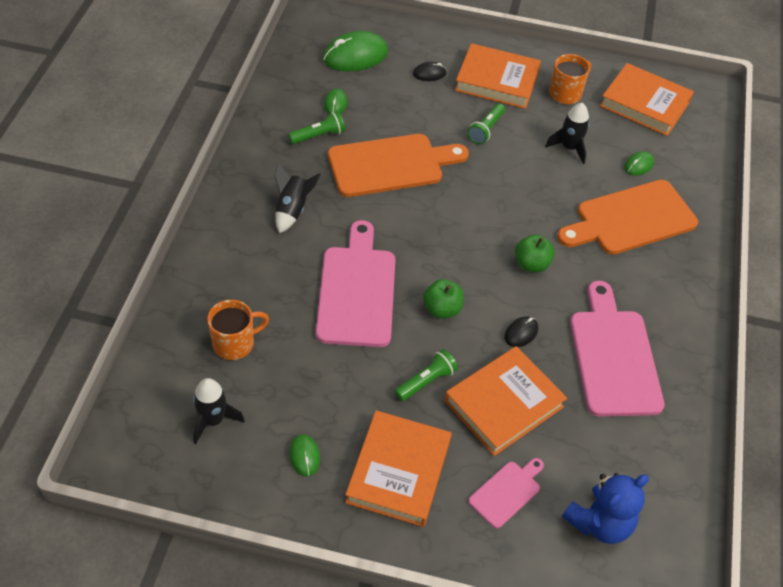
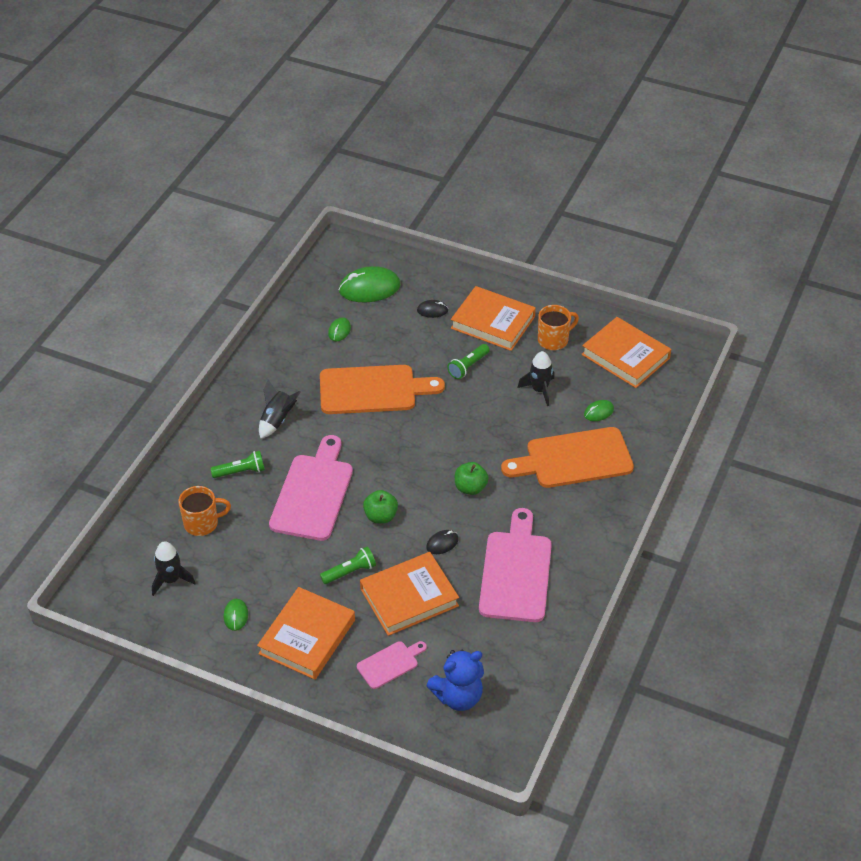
camera: 15 degrees right, 5 degrees down
(319, 136) = (317, 358): green flashlight -> green flashlight (240, 472)

